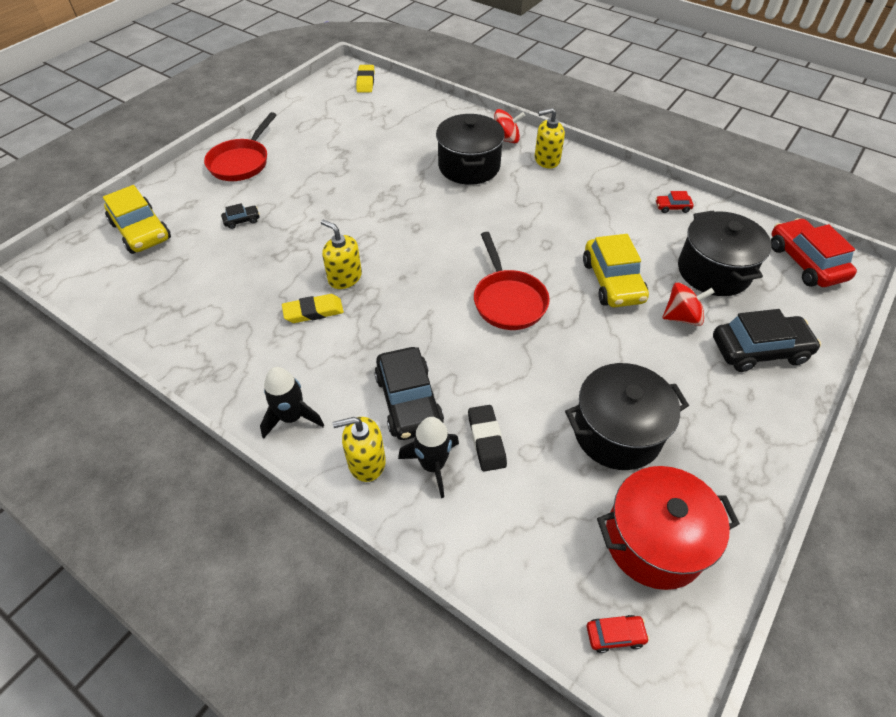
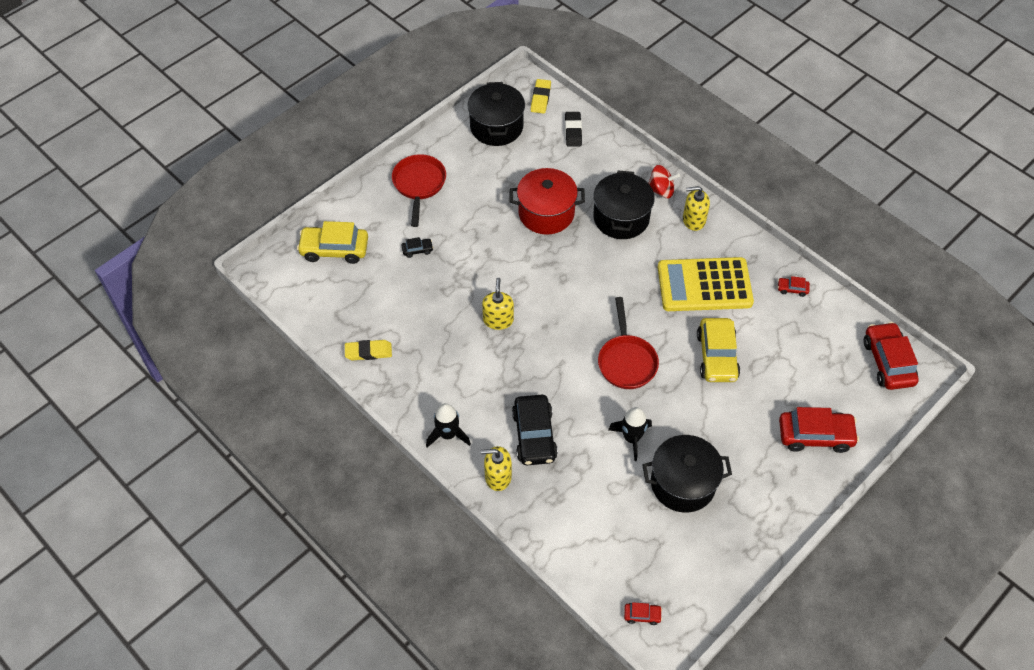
camera: 10 degrees right, 5 degrees up
(141, 231) = (334, 249): yellow car -> yellow car turned 120 degrees clockwise
(241, 162) = (419, 185): red pan -> red pan turned 150 degrees clockwise
(313, 311) = (470, 348): yellow eraser -> yellow eraser (368, 352)
(345, 277) = (498, 320): yellow soap dispenser -> yellow soap dispenser turned 45 degrees clockwise
(433, 465) = (544, 486): black rocket -> black rocket (631, 438)
(486, 440) = (586, 474): black eraser -> black eraser (573, 131)
(576, 215) = (704, 285): none -> yellow calculator
(654, 541) = (686, 563): red pot -> red pot (546, 213)
(682, 317) = (763, 397): red spinning top -> none
(713, 271) = (805, 359): black pot -> black pot (496, 127)
(759, 350) = (815, 435): black car -> red car

